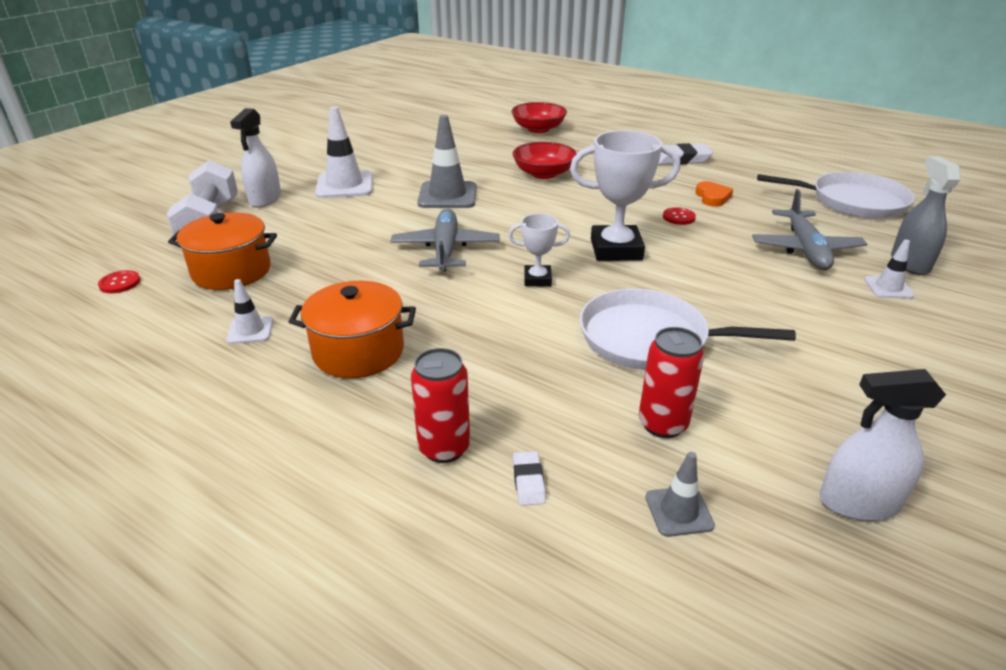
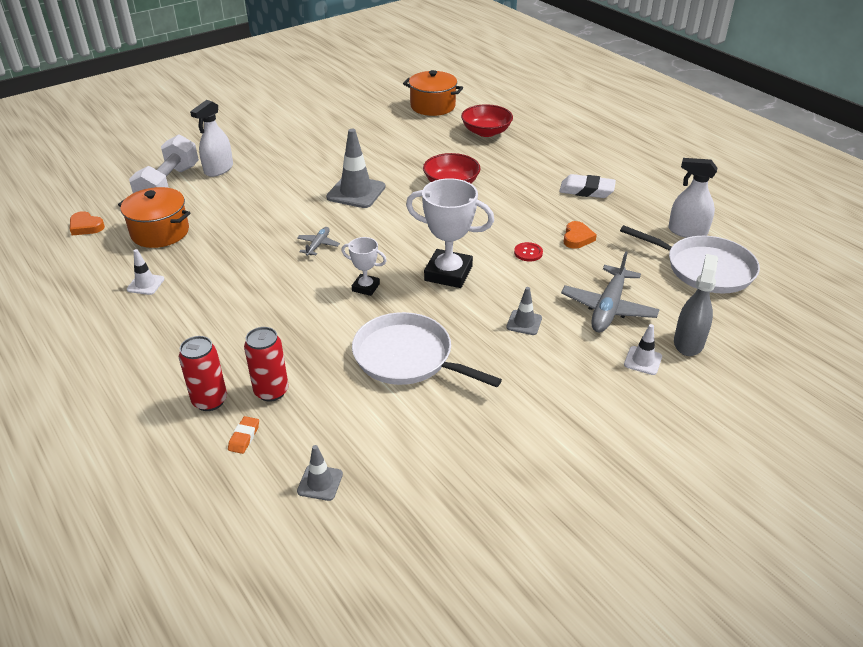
camera: 20 degrees right, 5 degrees up
(120, 283) = (86, 226): red button -> orange heart
(345, 185) = (284, 166): white traffic cone -> none
(358, 351) = (203, 317): orange pot -> orange pot (432, 106)
(446, 249) = (318, 245): grey plane -> grey plane, size x0.51
(528, 481) = (244, 437): white eraser -> orange eraser
(662, 424) = (360, 423): red can -> red can (271, 391)
(739, 278) = (524, 323): none -> grey traffic cone
(858, 502) = (441, 512): white spray bottle -> white spray bottle (687, 231)

